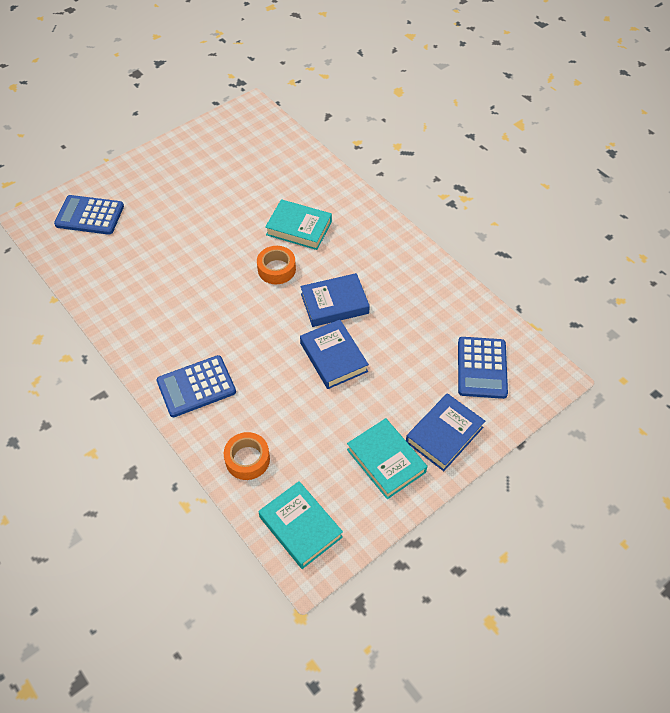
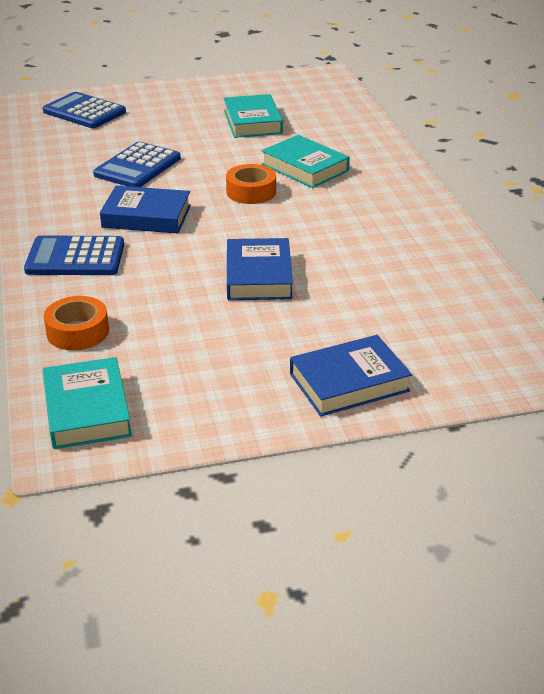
camera: 25 degrees right, 20 degrees down
(334, 304) = (297, 234): blue book -> blue book (146, 216)
(386, 461) = (249, 383): turquoise book -> turquoise book (253, 122)
(482, 368) = (450, 336): blue calculator -> blue calculator (137, 167)

